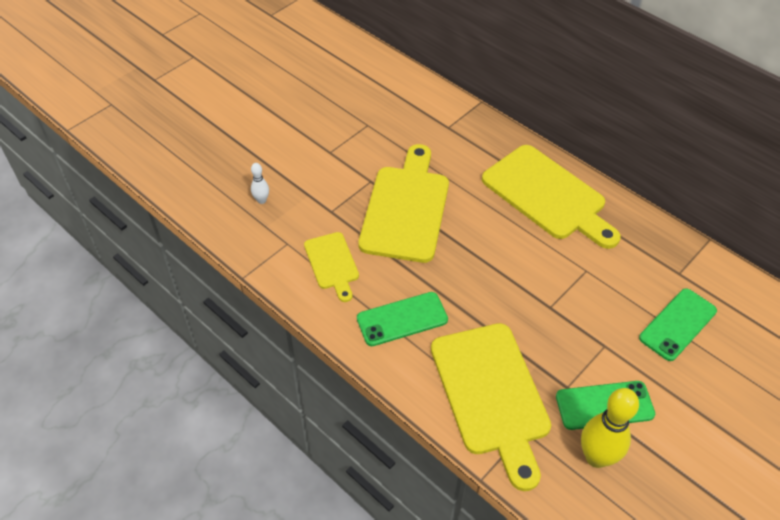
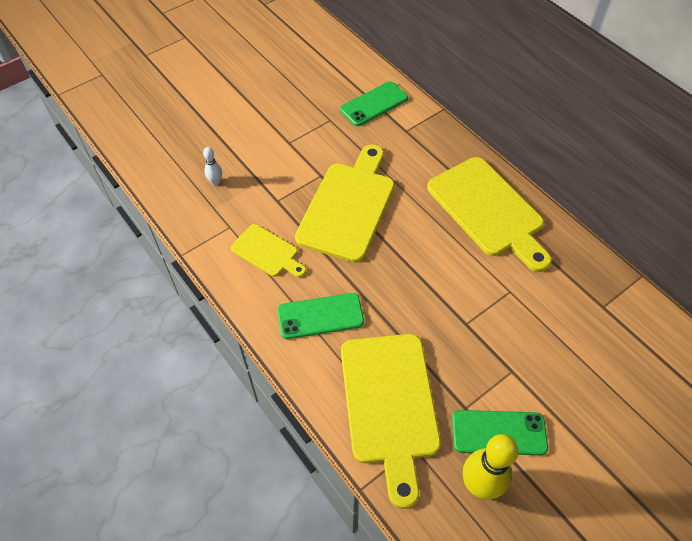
camera: 10 degrees right, 5 degrees up
(332, 263) = (267, 252): yellow cutting board -> yellow cutting board turned 45 degrees counterclockwise
(677, 324) = (591, 359): green phone -> green phone (374, 104)

